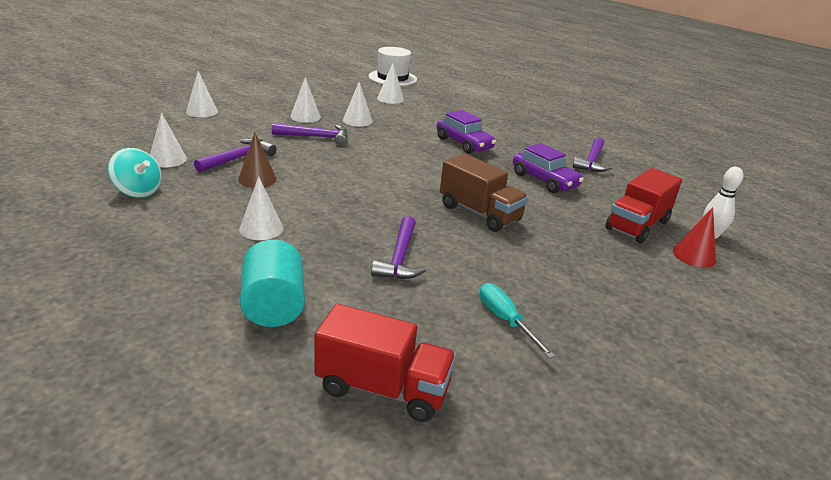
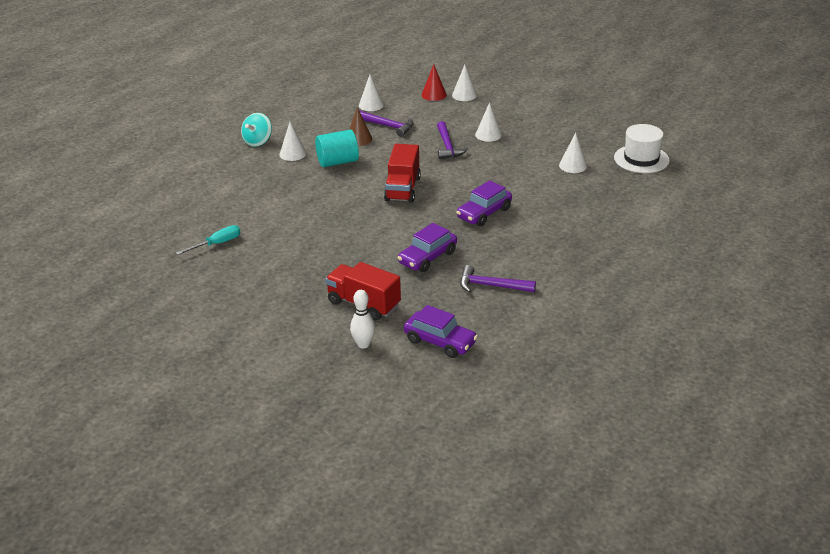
camera: 85 degrees right, 5 degrees up
(138, 191) = (322, 108): turquoise spinning top -> turquoise spinning top (258, 141)
(273, 306) = (215, 172): turquoise cylinder -> turquoise cylinder (337, 162)
(357, 120) = (499, 158): white cone -> none
(383, 388) = (155, 211): red truck -> red truck (402, 189)
(400, 257) = (275, 203): purple hammer -> none
(479, 213) = (349, 228): brown truck -> none
(689, 196) = (440, 342): none -> purple car
(694, 256) = (322, 329): red cone -> red cone (434, 95)

